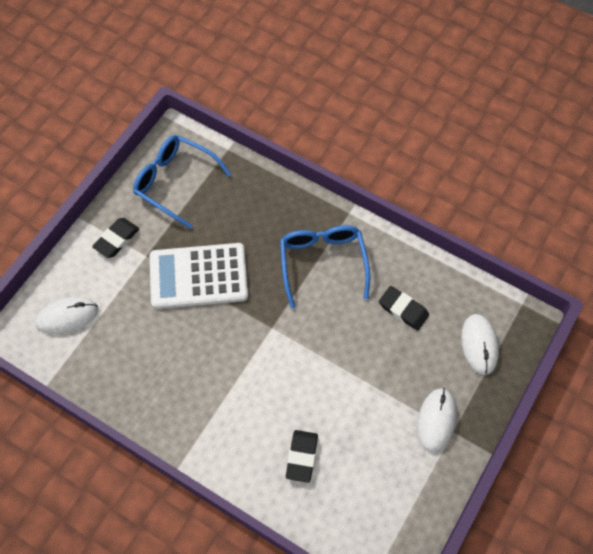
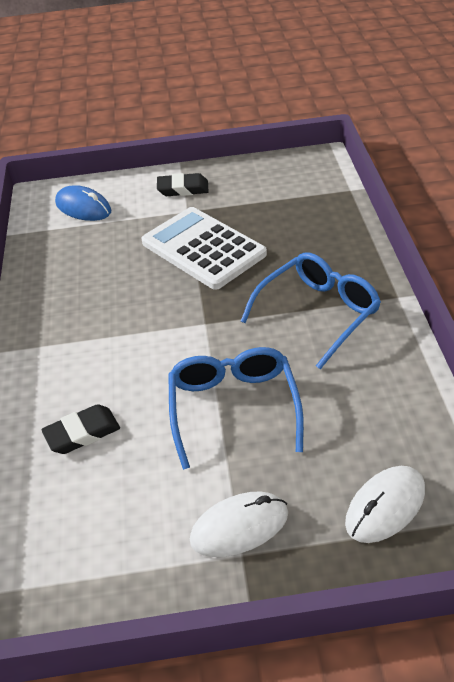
camera: 55 degrees right, 20 degrees down
(67, 316) = (83, 207): white mouse -> blue mouse
(175, 182) = (277, 184): blue glasses -> blue glasses (233, 408)
(403, 310) = (343, 406): black eraser -> none

